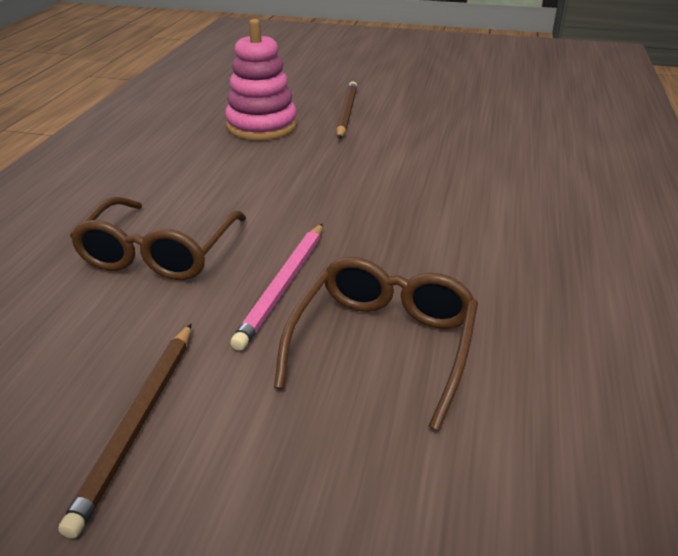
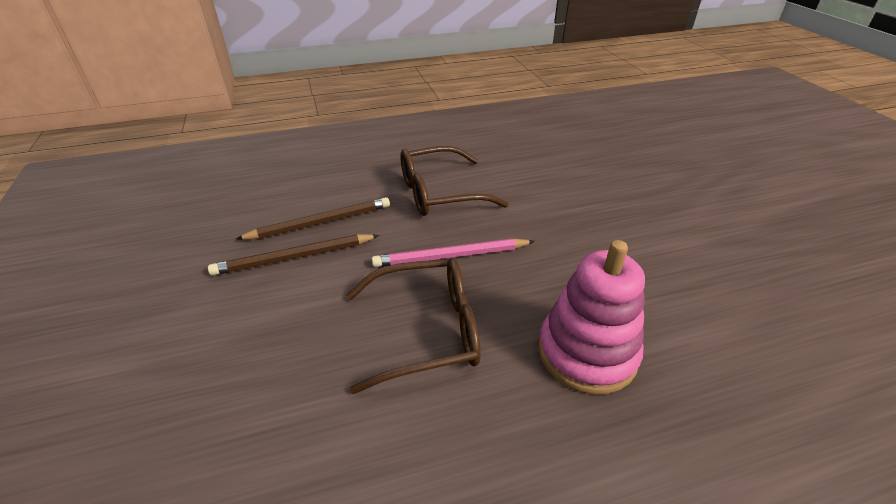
camera: 60 degrees right, 5 degrees up
(262, 126) = (636, 159): pink stacking toy -> pink stacking toy (587, 353)
(346, 113) = (719, 186): brown pencil -> brown pencil (320, 222)

